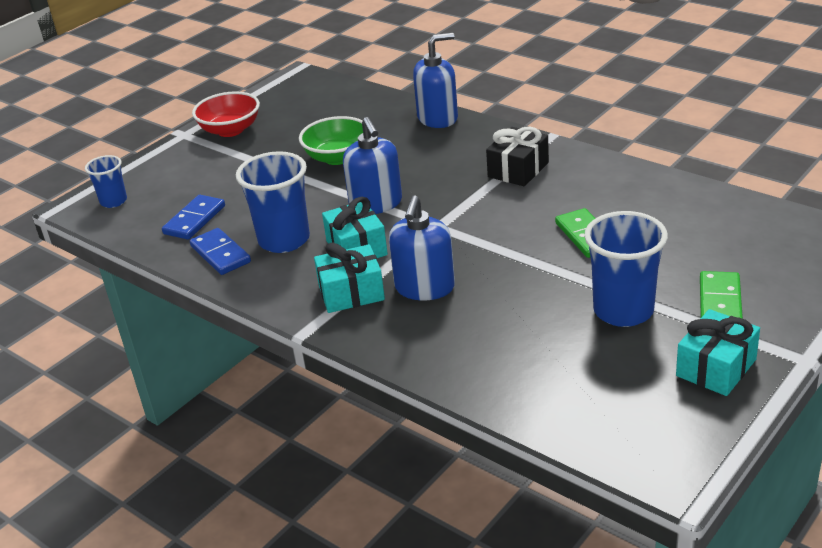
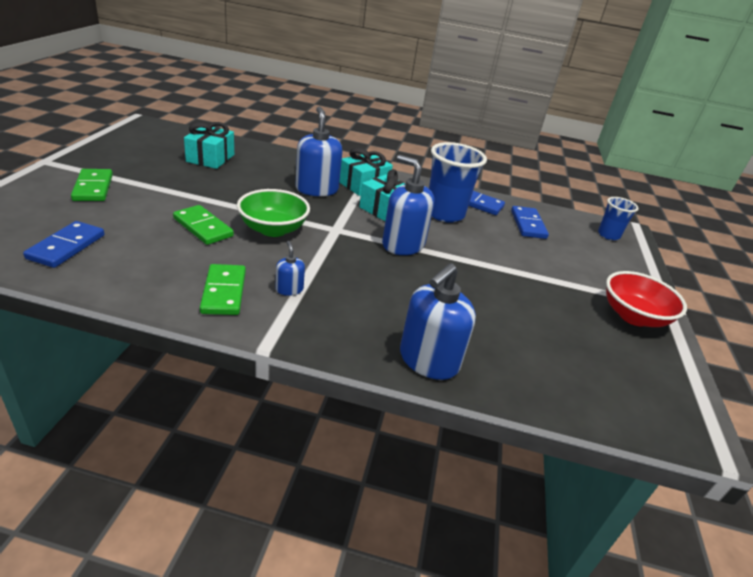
camera: 145 degrees right, 0 degrees up
(337, 157) = (485, 290): green bowl -> green bowl (273, 229)
(518, 170) = (289, 289): black gift -> blue soap dispenser
(576, 171) = (224, 292): none -> green domino
(623, 311) = (169, 181): blue cup -> none
(716, 367) = (108, 157): turquoise gift -> turquoise gift (210, 158)
(722, 221) = (66, 247): none -> blue domino

